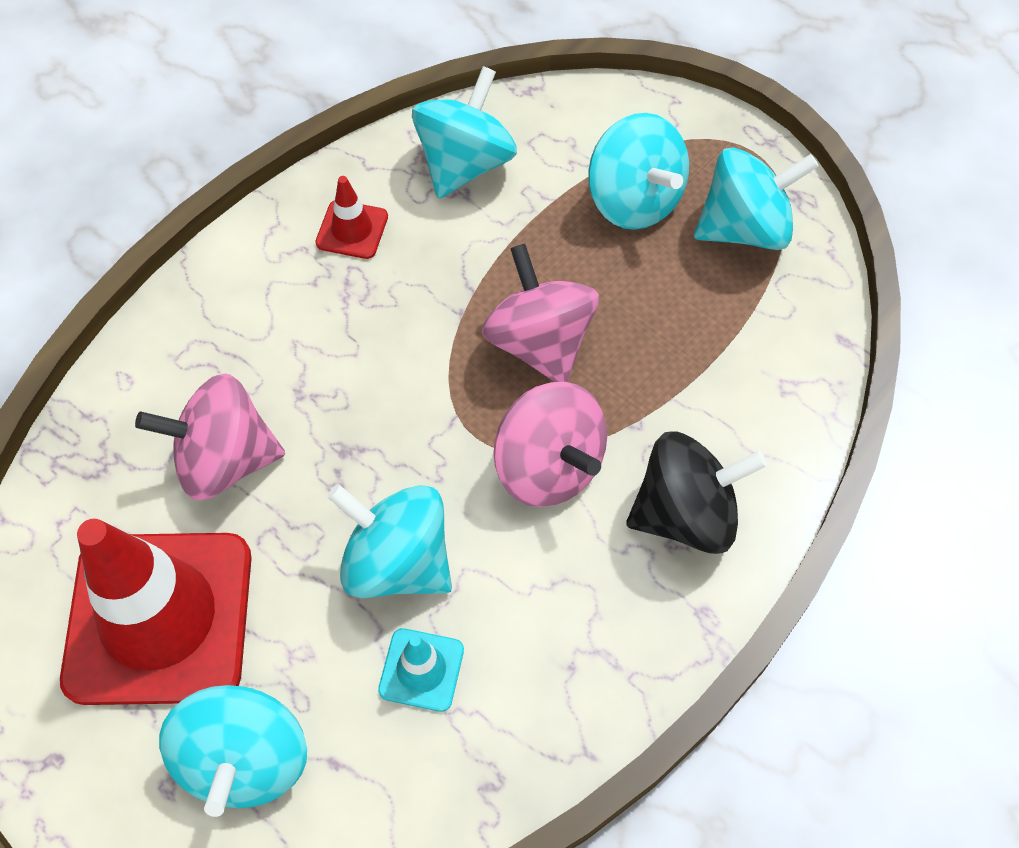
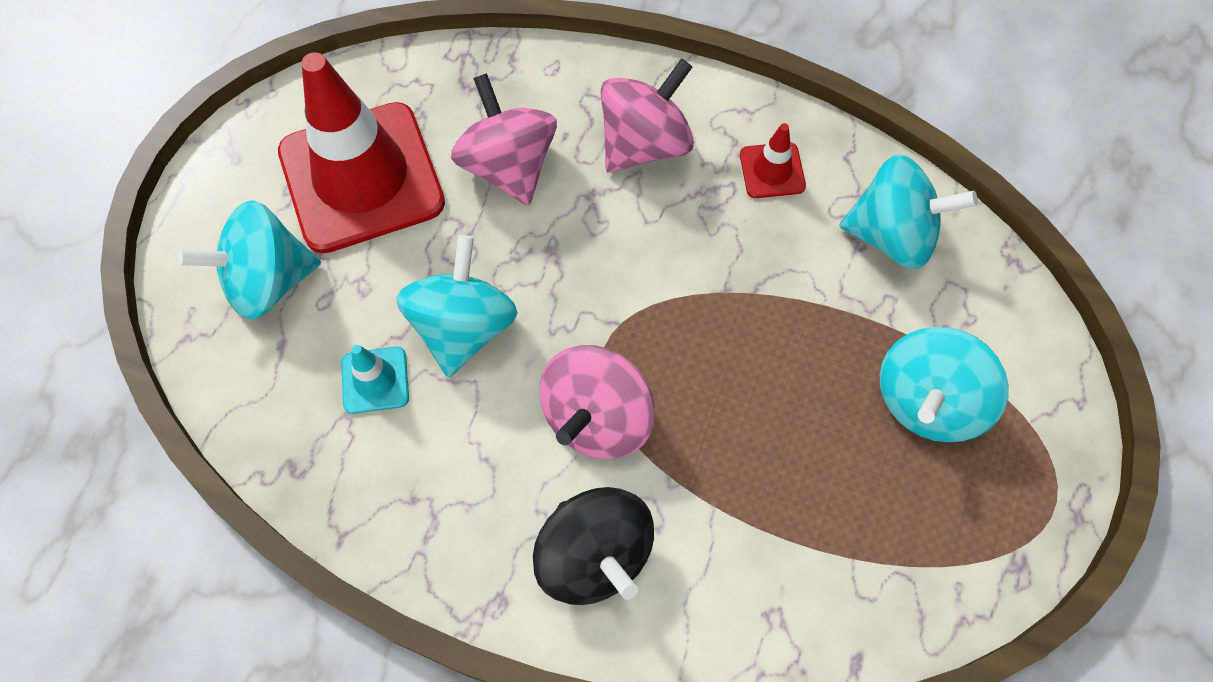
camera: 70 degrees right, 5 degrees up
(540, 342) = (723, 367): pink spinning top -> pink spinning top (644, 144)
(745, 228) = (949, 521): turquoise spinning top -> none

